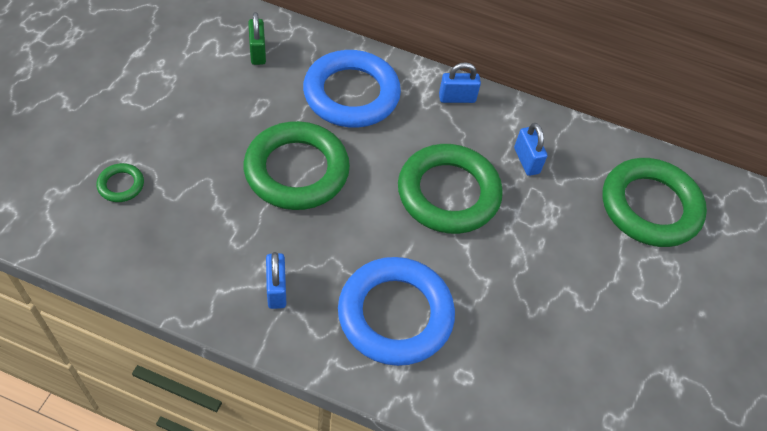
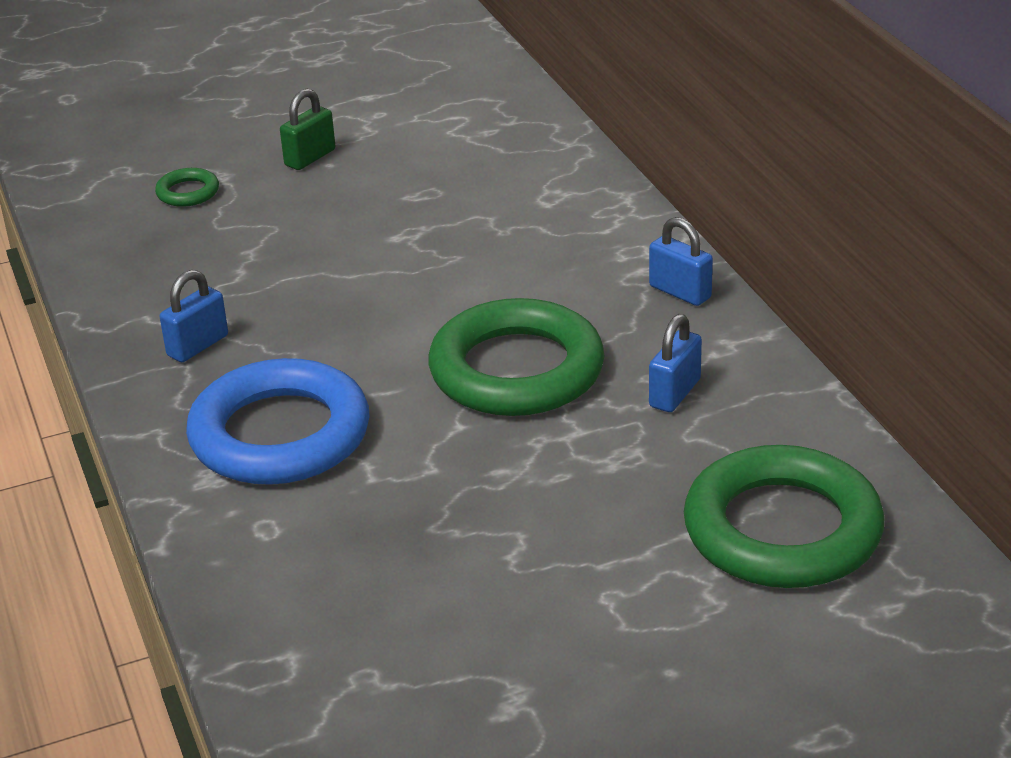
camera: 55 degrees right, 20 degrees down
(257, 52) = (496, 147): green padlock -> green padlock (310, 158)
(296, 171) = (374, 264): green ring -> none
(351, 94) = (547, 229): blue ring -> none

